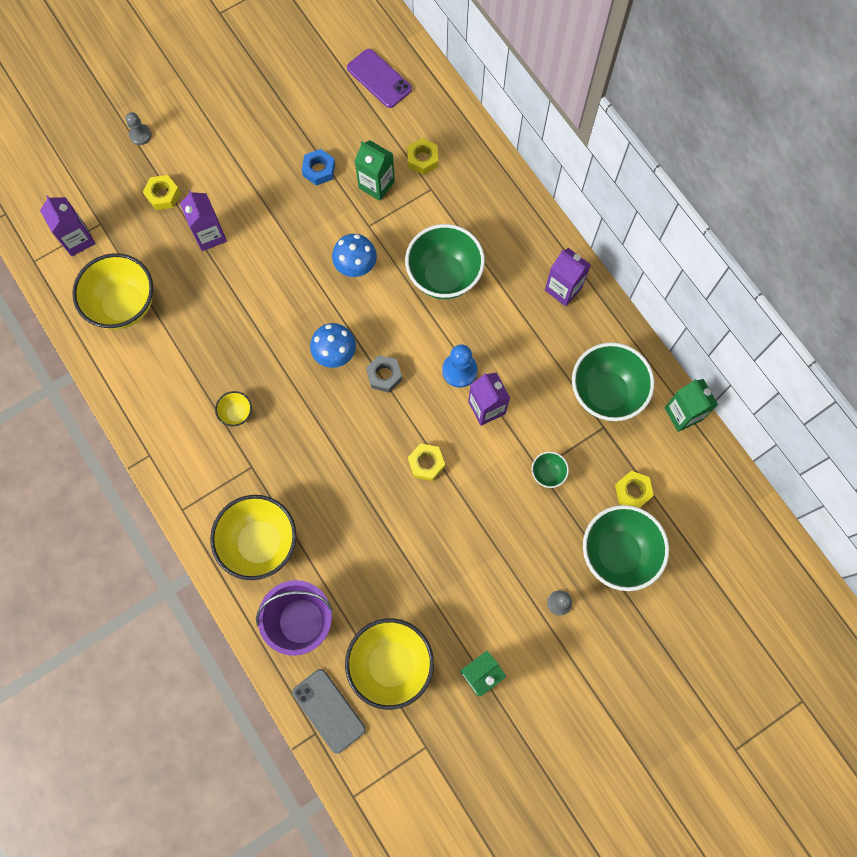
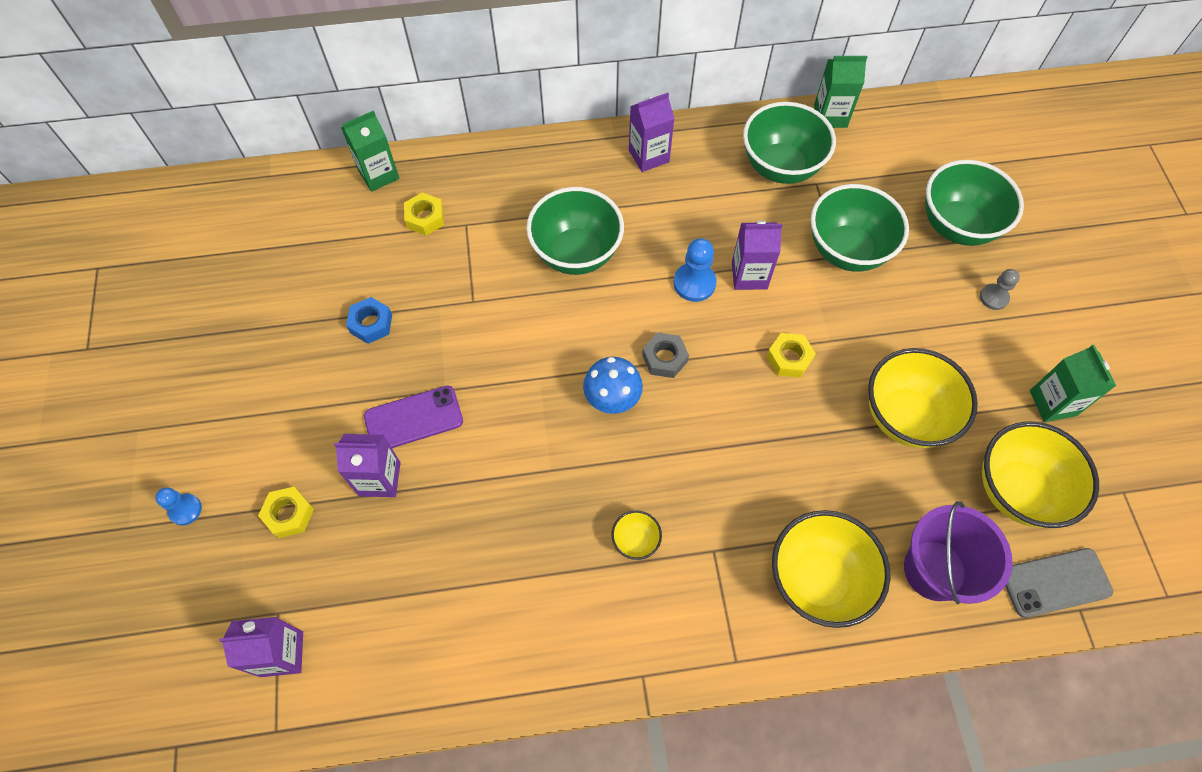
camera: 65 degrees left, 10 degrees down
(124, 305) = (414, 626): yellow bowl -> yellow bowl (905, 416)
(140, 135) = (185, 510): grey pawn -> blue pawn
(356, 266) = (515, 334): blue mushroom -> none
(376, 184) = (427, 273): green carton -> green carton (378, 174)
(379, 78) = (299, 219): purple phone -> purple phone (413, 419)
(547, 473) = (847, 250): green bowl -> green bowl, size x2.21
(632, 491) = (895, 187): yellow nut -> none

